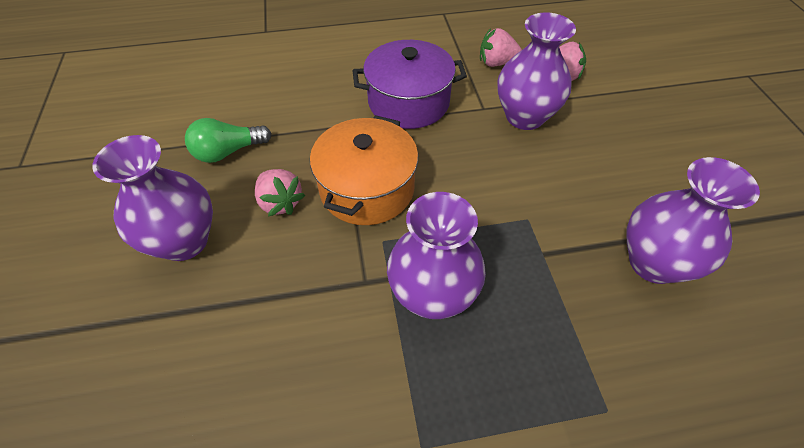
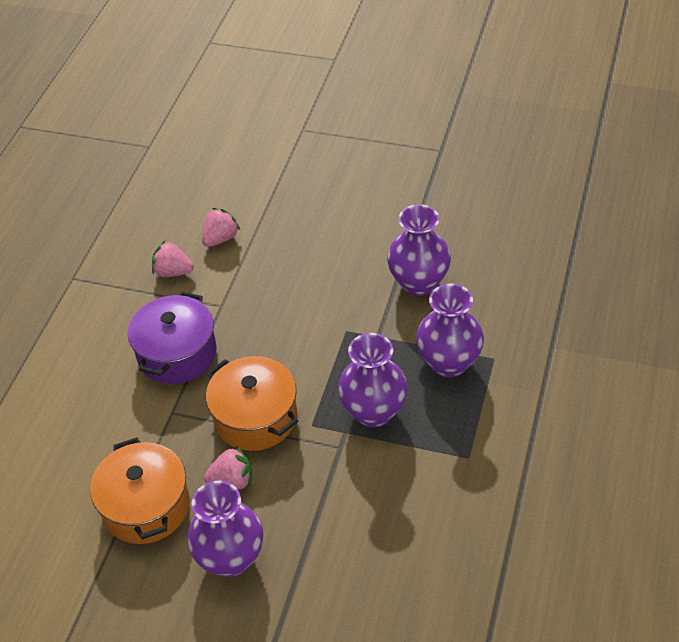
camera: 60 degrees left, 5 degrees down
(228, 152) = (146, 506): green light bulb -> orange pot
(496, 63) = (173, 272): pink strawberry -> pink strawberry turned 75 degrees clockwise
(524, 117) = (249, 284): purple vase -> purple vase (449, 363)

